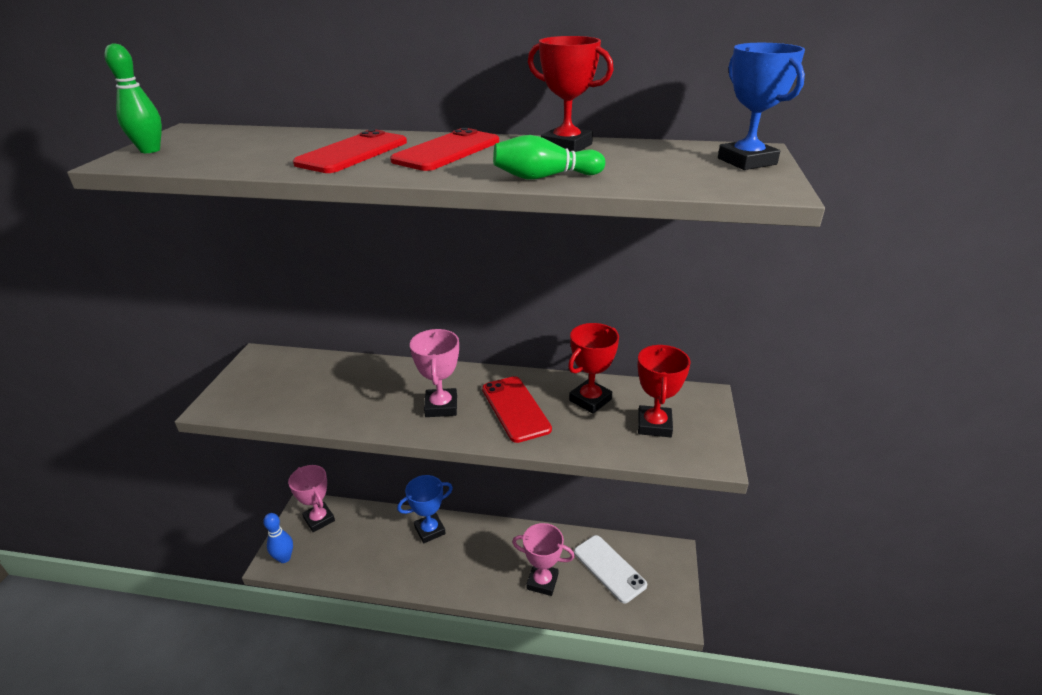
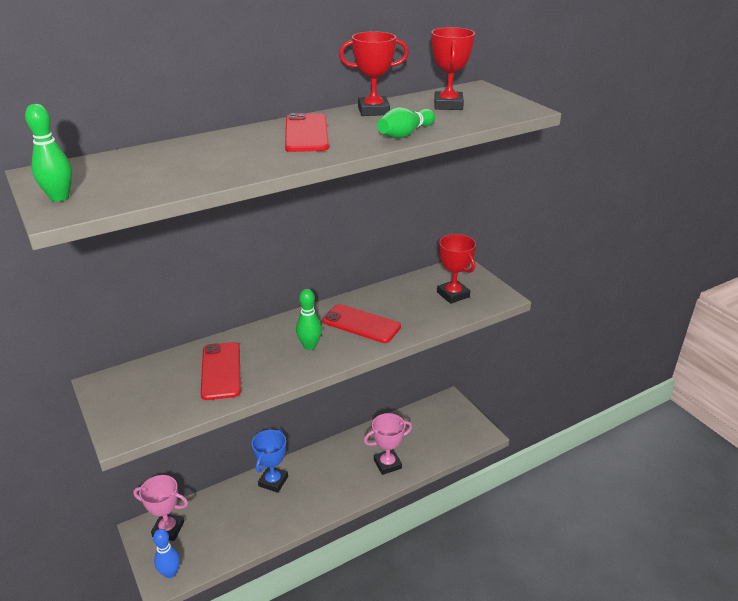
camera: 40 degrees left, 0 degrees up
(353, 153) = (243, 152): red phone -> red phone (221, 371)
(441, 406) = (309, 346): pink trophy -> green bowling pin
(590, 400) = (400, 297): red trophy -> red trophy (448, 105)
(609, 568) = (420, 431): white phone -> none
(747, 161) = (486, 96): blue trophy -> none

